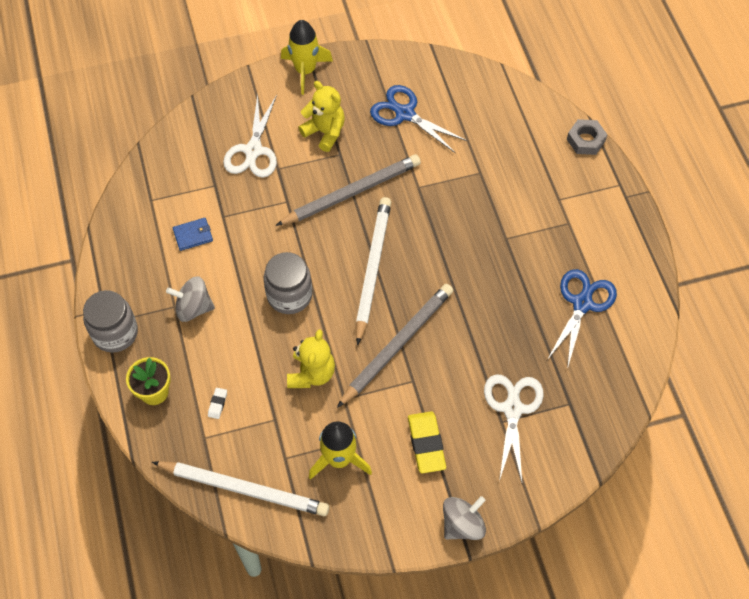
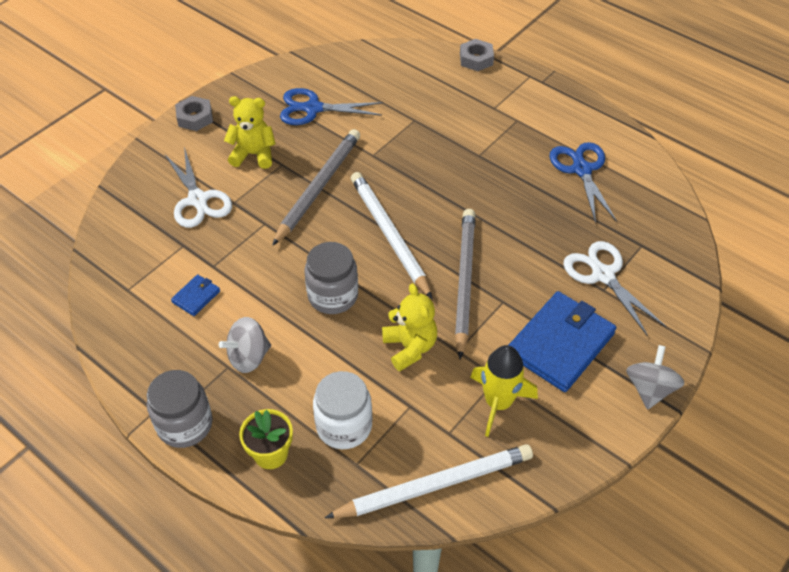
camera: 35 degrees left, 10 degrees down
(217, 404) = (344, 426): white eraser -> white jar
(305, 70) = (195, 117): yellow rocket -> grey nut
(426, 444) = (560, 344): yellow eraser -> blue wallet

